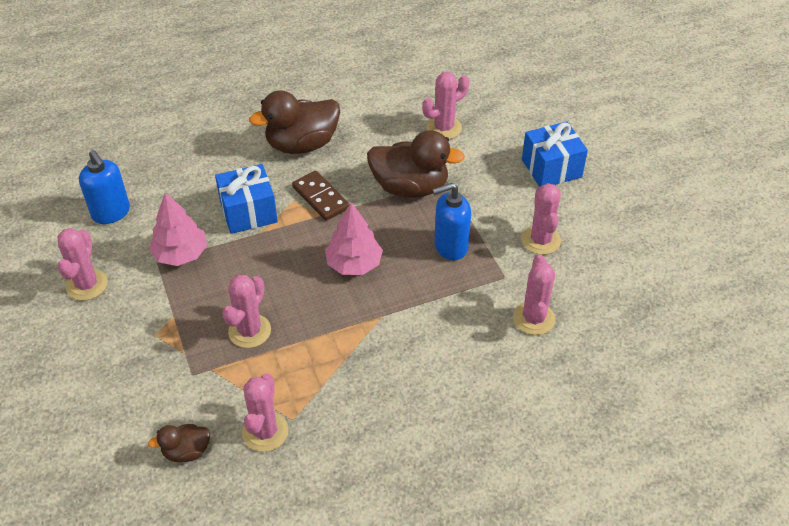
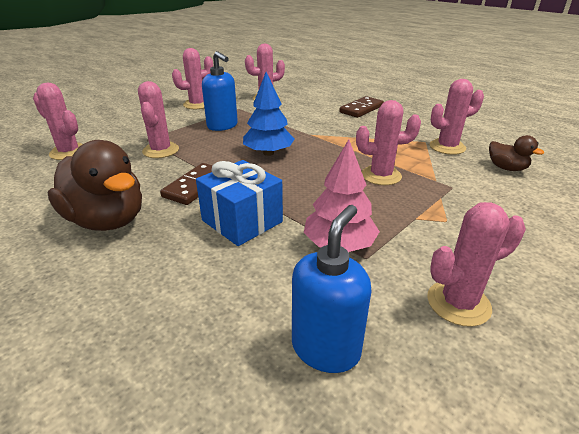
camera: 115 degrees left, 15 degrees down
(354, 264) = (268, 153): pink tree -> blue tree
(410, 187) = (161, 150): brown duck -> pink cactus
(432, 411) = (361, 109): none -> brown domino
(551, 168) = (119, 110): blue gift -> none

